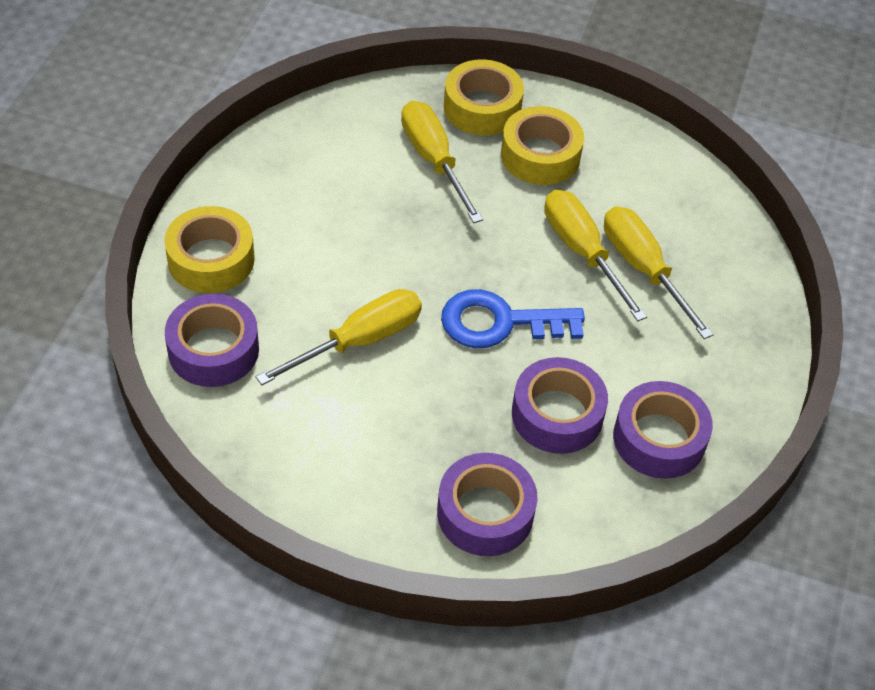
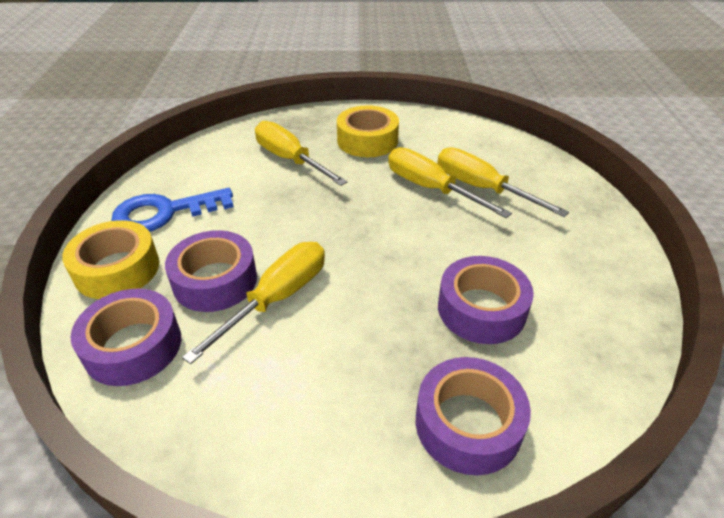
camera: 15 degrees left, 10 degrees down
(482, 108) = (312, 124): yellow tape -> none
(500, 322) = (394, 251): blue key -> blue key (164, 213)
(659, 438) = (577, 303): purple tape -> purple tape (215, 280)

